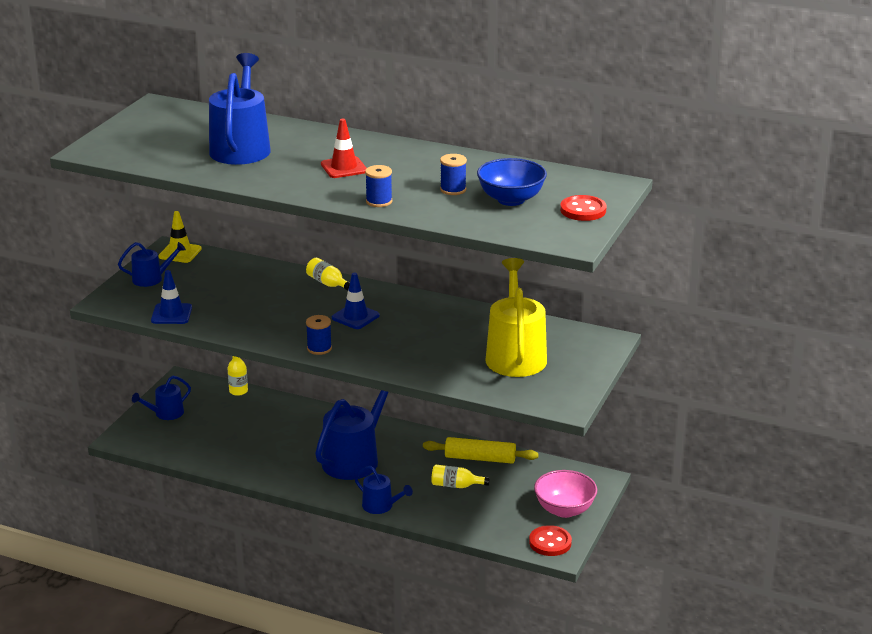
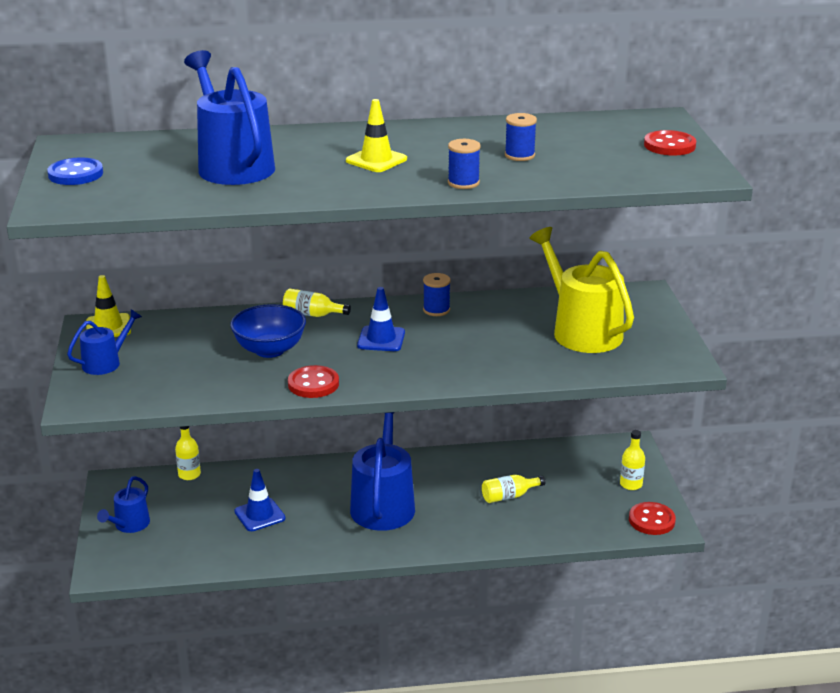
camera: 30 degrees left, 0 degrees up
(134, 129) = (75, 174): none -> blue button
(171, 314) = (174, 394): blue traffic cone -> blue traffic cone (259, 515)
(270, 335) = (313, 384): none -> red button
(319, 348) = (382, 382): blue spool -> blue spool (436, 310)
(344, 168) = (376, 160): red traffic cone -> yellow traffic cone
(380, 506) = (458, 543): blue watering can -> none
(480, 458) = (504, 462): yellow rolling pin -> none
(511, 199) = (589, 151): blue bowl -> blue bowl (270, 350)
(564, 510) = (631, 484): pink bowl -> yellow bottle

